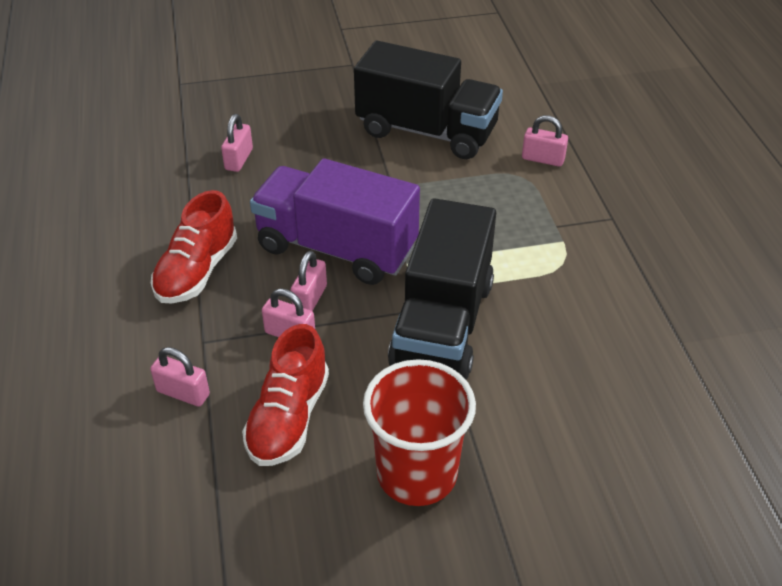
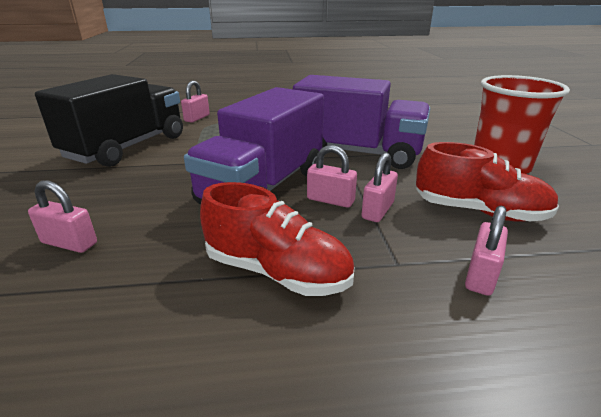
camera: 85 degrees left, 15 degrees down
(442, 324) = (357, 153): black truck -> purple truck

